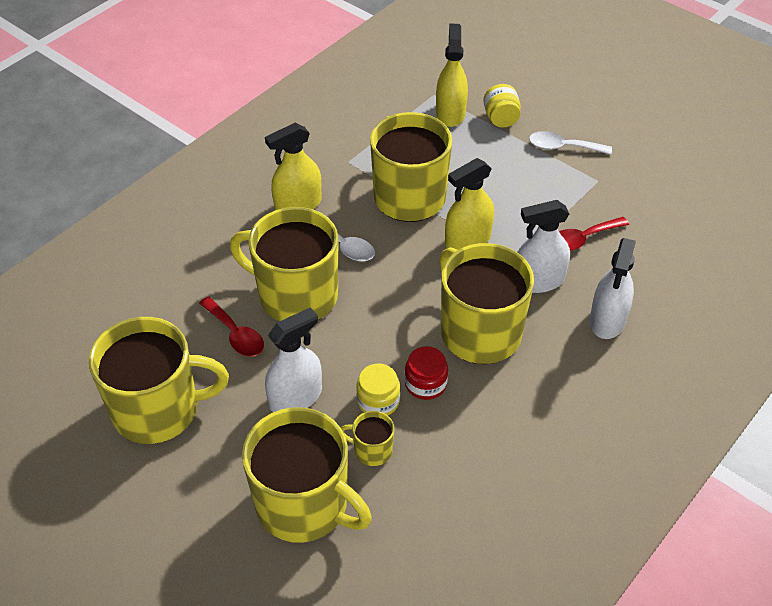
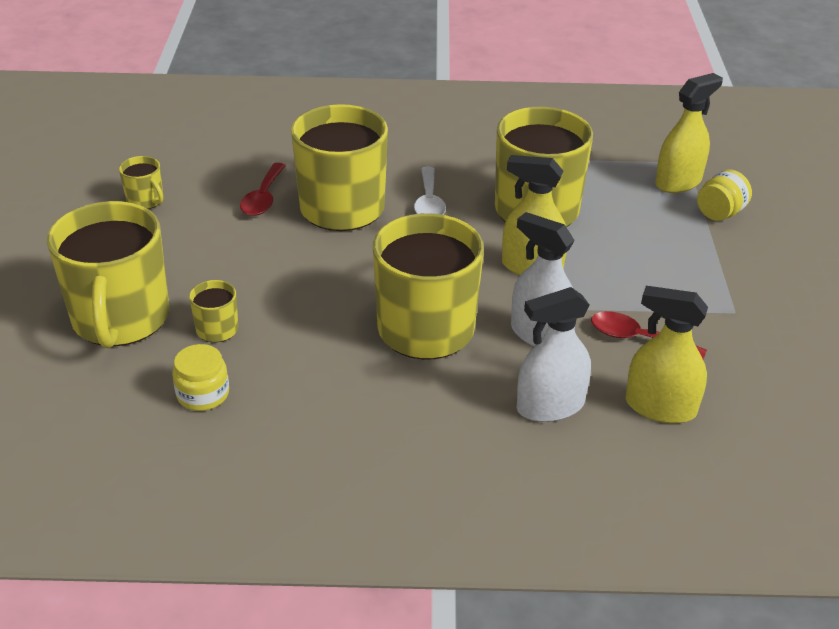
camera: 50 degrees right, 10 degrees down
(158, 410) = (146, 200): yellow mug -> yellow mug, size x0.43
(295, 397) = (230, 259): white spray bottle -> none
(298, 205) = (444, 158): yellow spray bottle -> yellow spray bottle (660, 407)
(378, 401) = (275, 306): yellow jar -> yellow jar (203, 394)
(425, 384) = (326, 324): red jar -> none
(563, 147) = (744, 268): white spoon -> none

